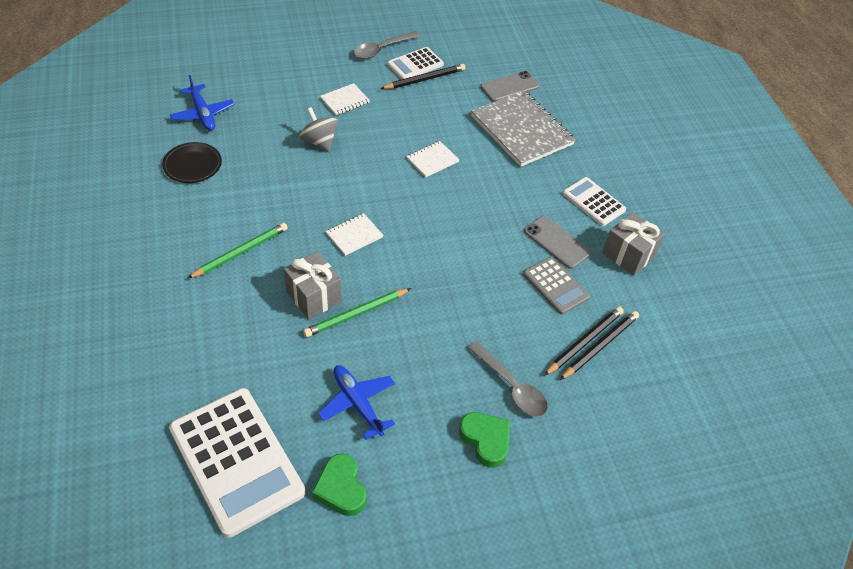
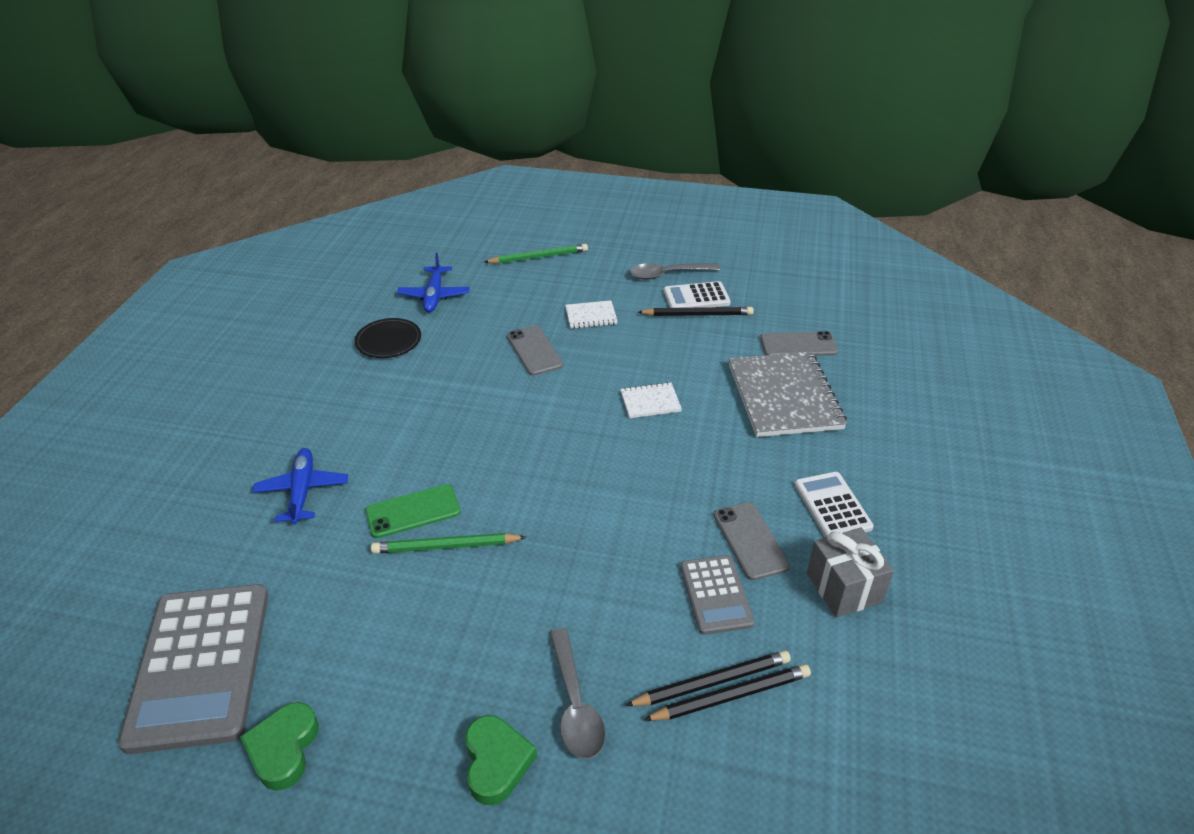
camera: 30 degrees right, 10 degrees down
(236, 460) = (200, 666): white calculator -> grey calculator
(240, 252) = (371, 440): green pencil -> green pencil (538, 257)
(313, 297) = (413, 511): grey gift -> green phone
(319, 142) = (534, 351): grey spinning top -> grey phone
(354, 235) = (504, 458): white notebook -> none
(358, 404) = (375, 652): blue plane -> blue plane (302, 491)

